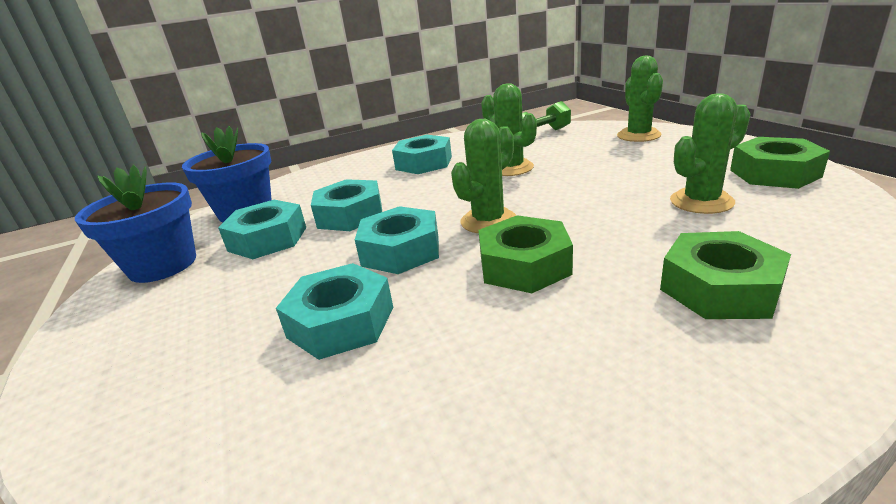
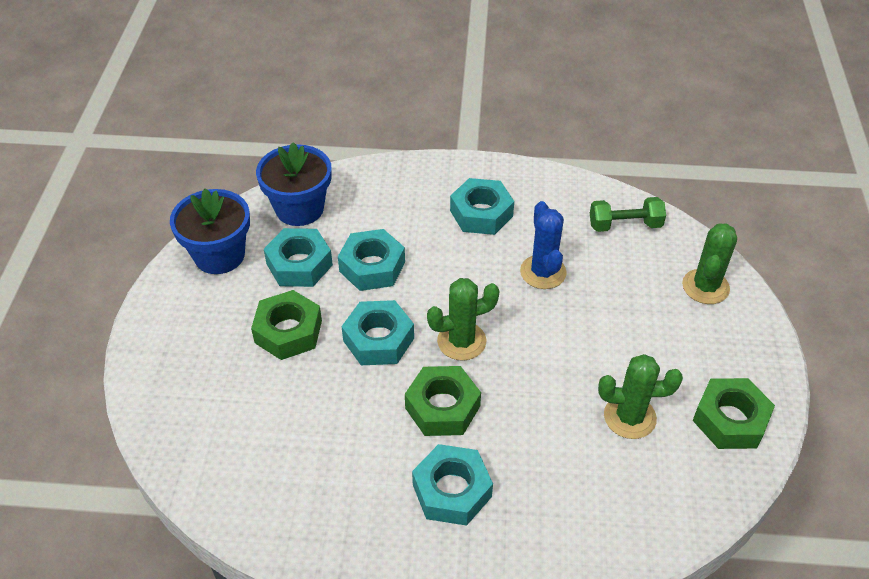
camera: 25 degrees right, 20 degrees up
(341, 322) = (302, 391): turquoise nut -> turquoise nut (452, 491)
(510, 168) = (543, 272): green cactus -> blue cactus
(719, 288) = (532, 501): green nut -> green nut (288, 331)

